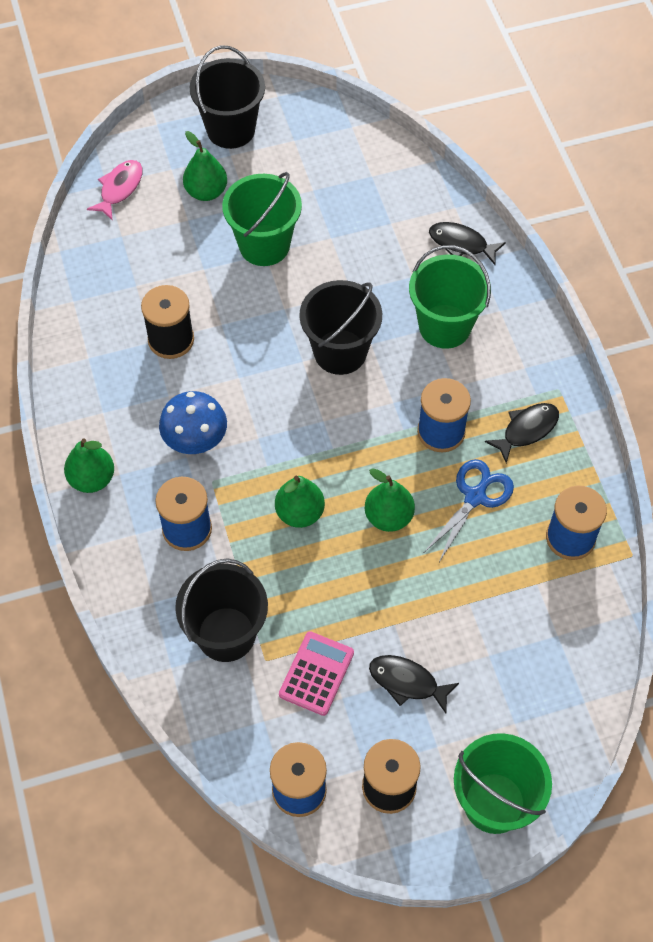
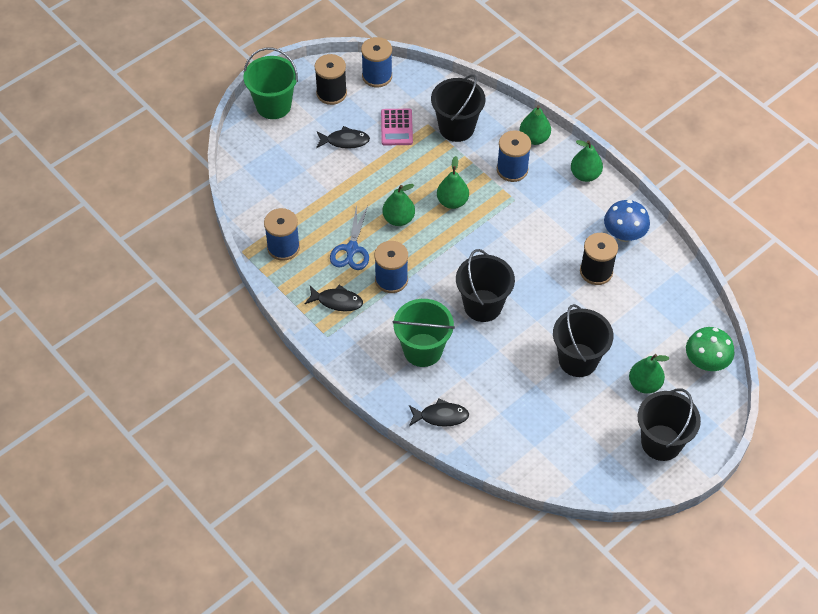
camera: 155 degrees right, 5 degrees down
(119, 189) = (706, 362): pink fish -> green mushroom
(124, 567) = (534, 138): none -> green pear
(195, 440) = (539, 218): blue mushroom -> blue mushroom (624, 234)
(264, 245) = (578, 360): green bucket -> black bucket
(526, 430) = (337, 301): black fish -> black fish turned 105 degrees counterclockwise

